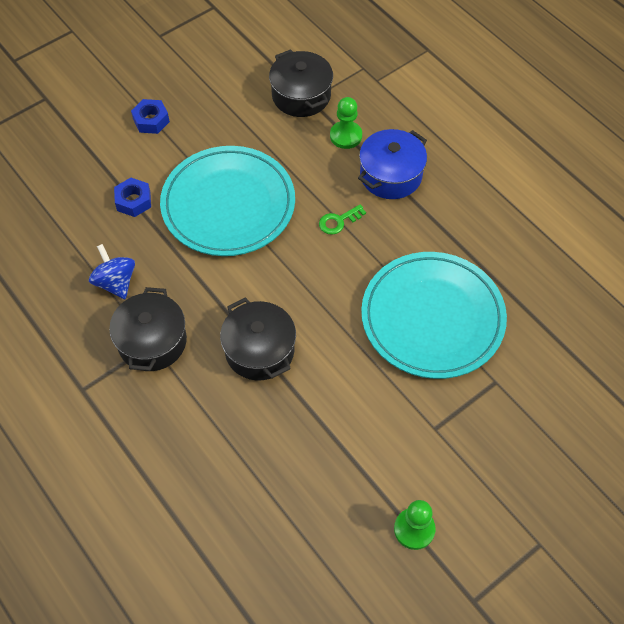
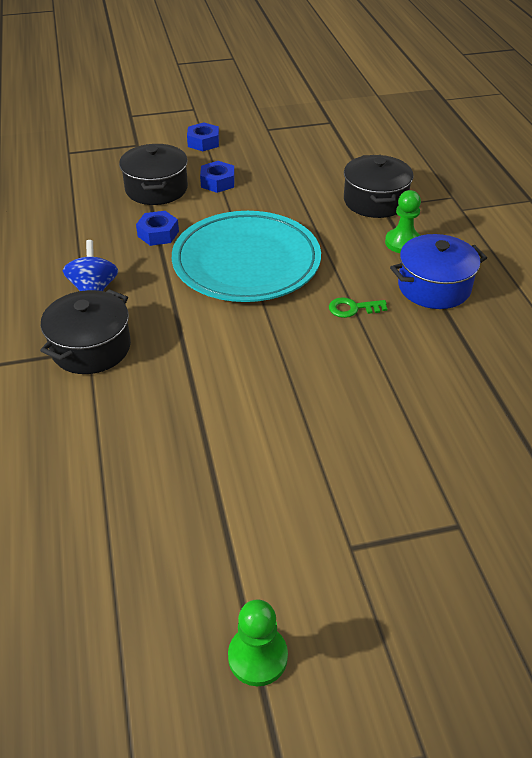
camera: 25 degrees right, 15 degrees down
(108, 73) = (203, 142): none -> blue nut
(259, 350) = (194, 393): black pot -> black pot (156, 189)
(432, 318) = (411, 430): turquoise plate -> none

